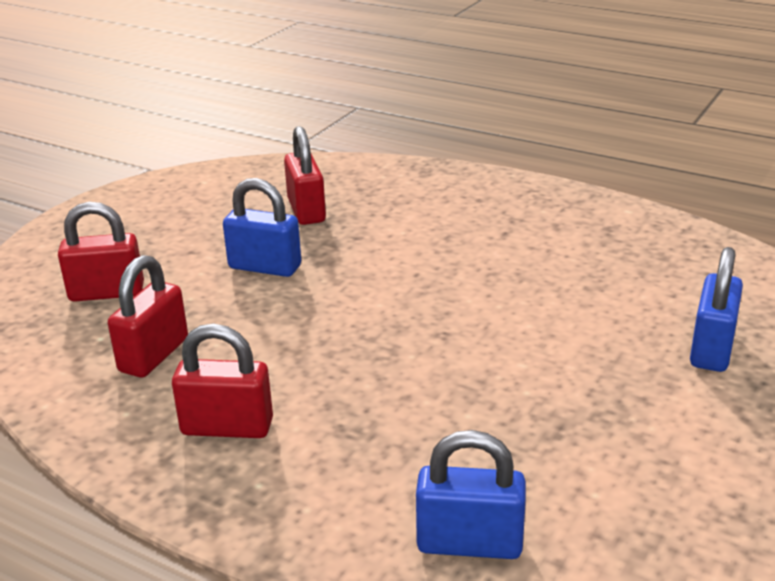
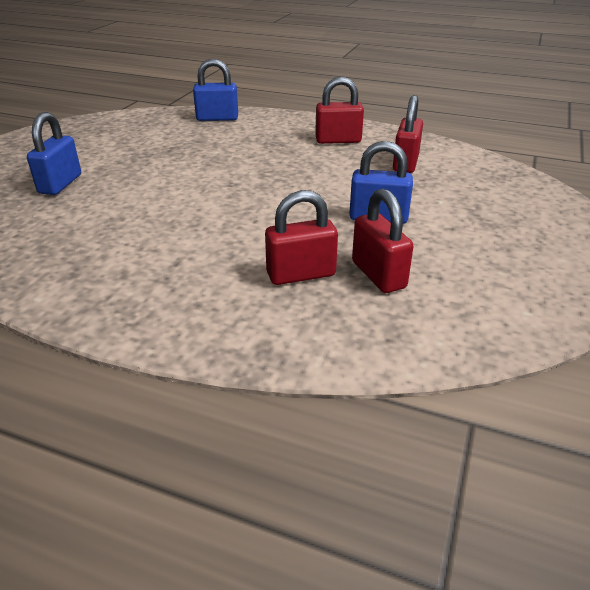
camera: 170 degrees right, 5 degrees up
(107, 293) = (479, 193): red padlock -> red padlock (301, 274)

